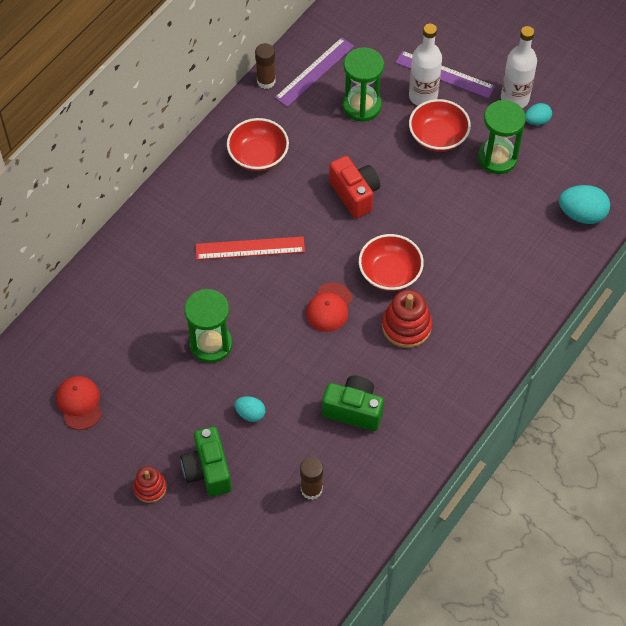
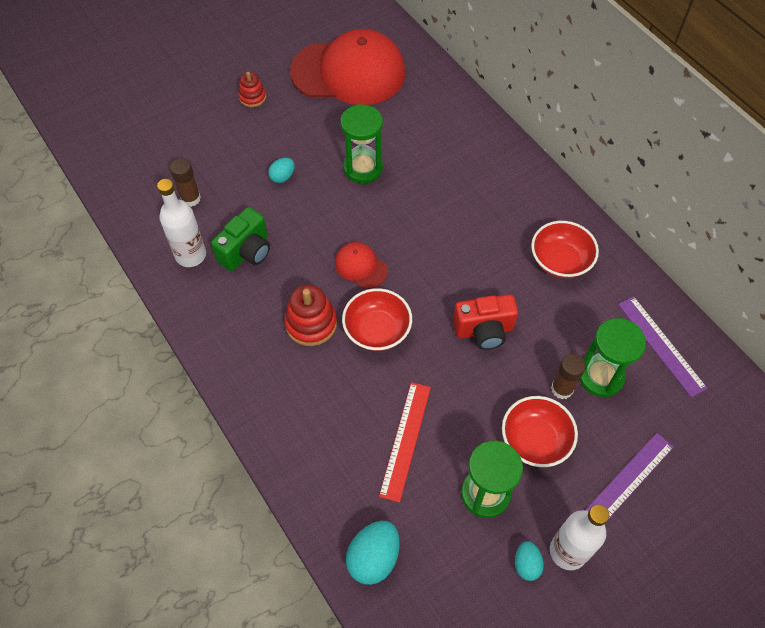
camera: 110 degrees right, 0 degrees up
(79, 403) = (349, 72): red cap -> red cap, size x2.33
(208, 470) = (247, 136): green camera -> none
(250, 248) = (452, 223): red ruler -> red ruler (405, 440)
(266, 81) = (658, 295): brown glue stick -> brown glue stick (562, 389)
(423, 96) = (598, 445): white bottle -> white bottle (191, 255)

